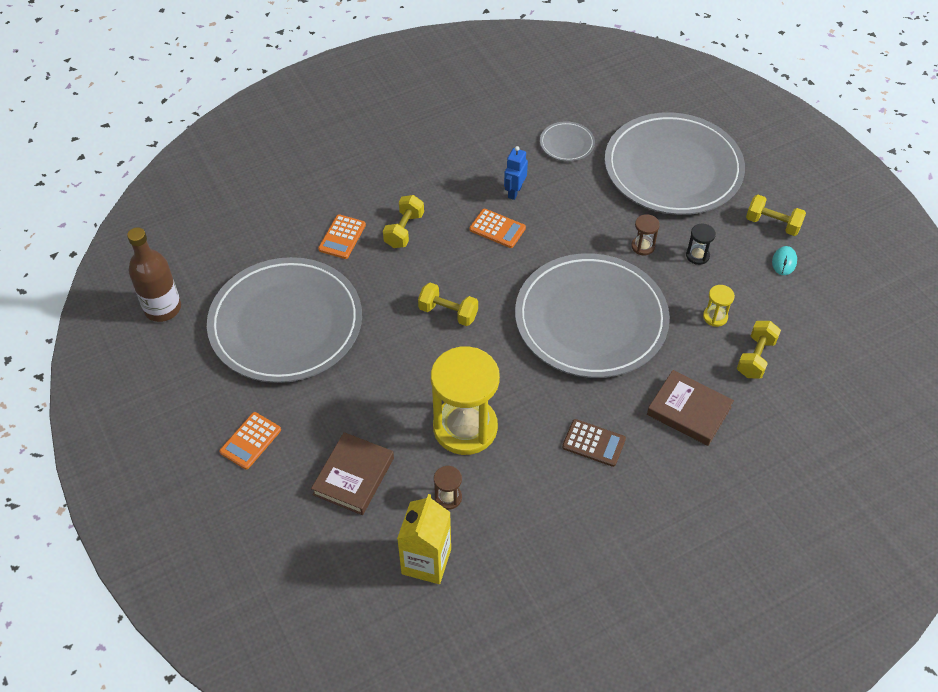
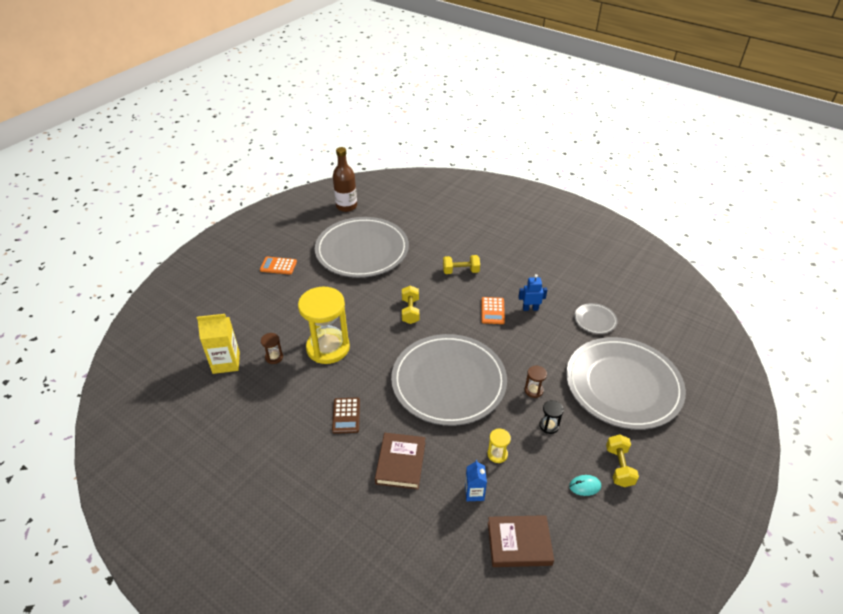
camera: 65 degrees right, 10 degrees down
(342, 237) = (437, 249): orange calculator -> none
(353, 476) = (272, 312): brown book -> brown book (519, 543)
(755, 357) = (474, 493): yellow dumbbell -> blue carton

